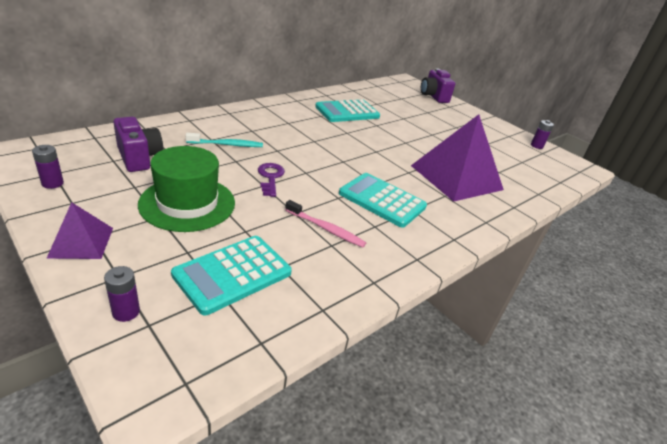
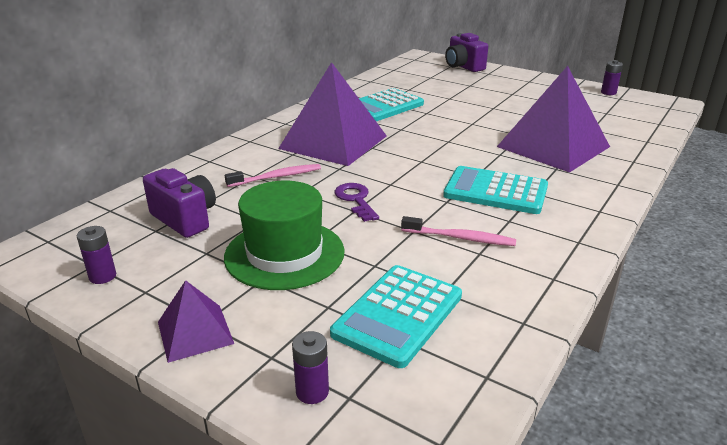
camera: 10 degrees left, 5 degrees down
(227, 145) = (277, 177): turquoise toothbrush -> pink toothbrush
(289, 129) = (333, 142): none -> purple pyramid

